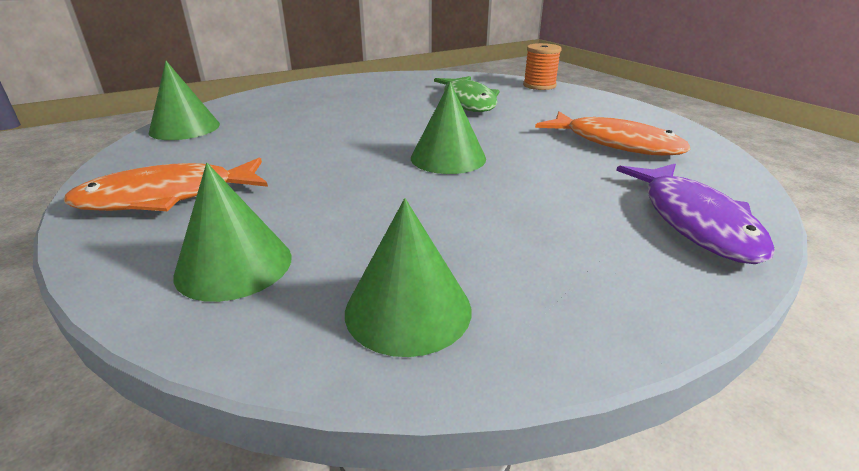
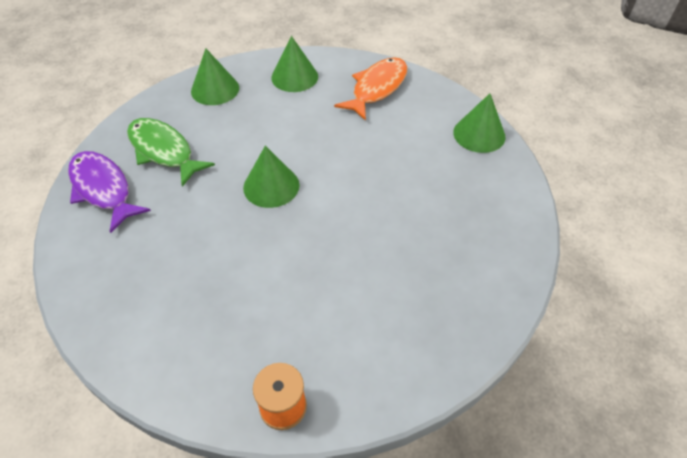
camera: 145 degrees right, 20 degrees up
(468, 101) = (329, 297): green fish -> green fish (163, 151)
(615, 143) = (158, 270): orange fish -> none

